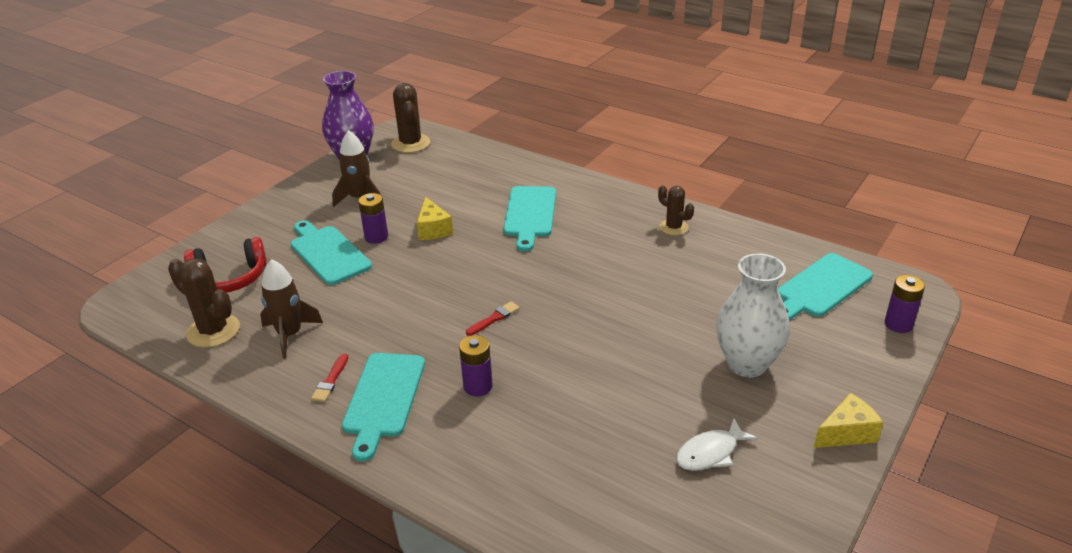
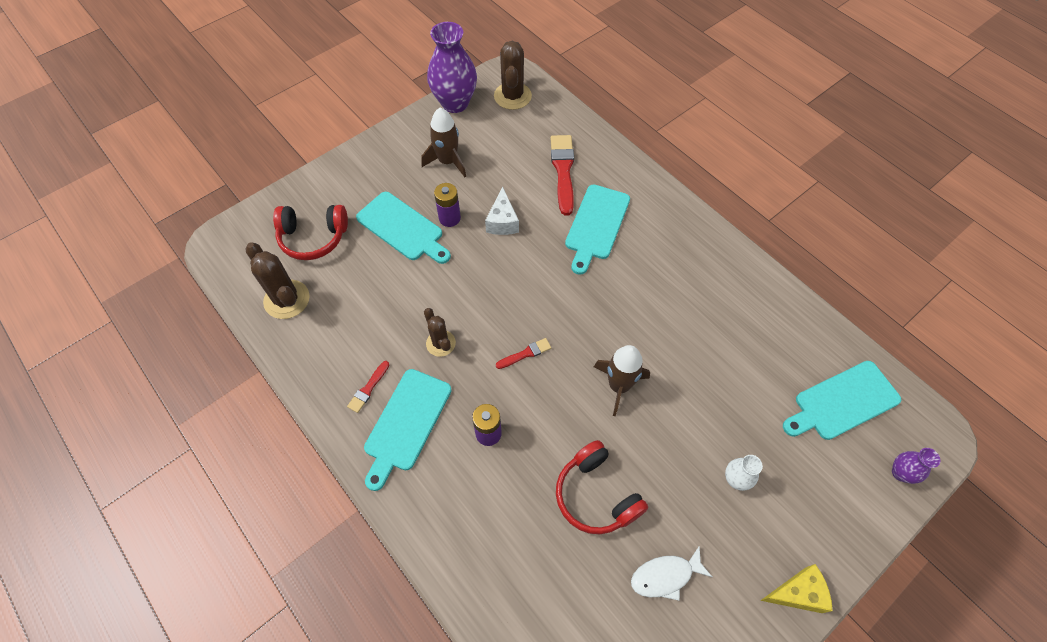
camera: 15 degrees right, 25 degrees up
(290, 335) = (347, 323): brown rocket -> brown rocket (619, 386)
(328, 253) = (403, 228): turquoise cutting board -> turquoise cutting board turned 150 degrees clockwise
(433, 229) = (502, 221): yellow cheese -> white cheese
(481, 184) = (563, 171): none -> red brush
(611, 408) = (596, 495): none -> red headphones
(673, 227) = (727, 280): brown cactus -> brown cactus (440, 343)
(747, 364) = (735, 479): white vase -> white vase, size x0.48
(898, 324) = (900, 473): purple battery -> purple vase

